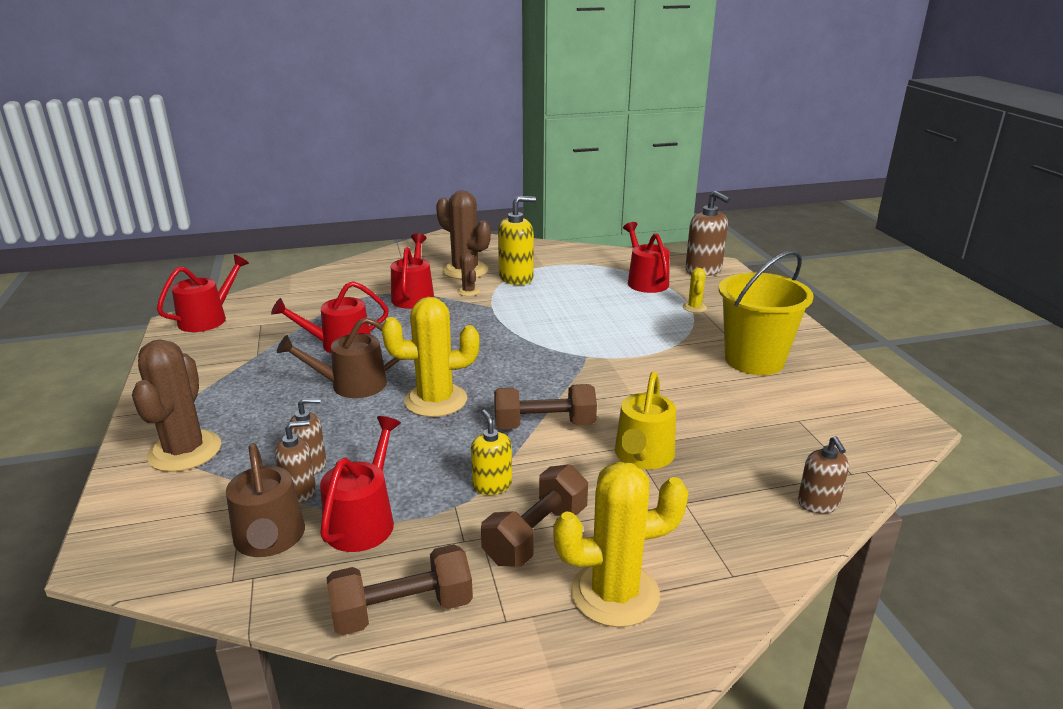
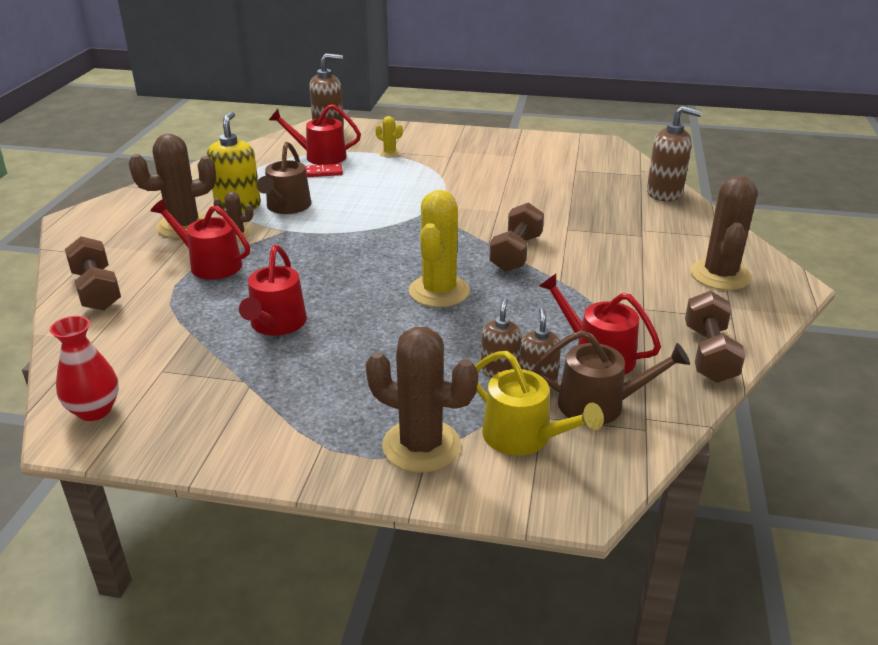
camera: 65 degrees left, 5 degrees up
(207, 319) = (94, 410): red watering can -> red vase
(352, 385) = (372, 329): brown watering can -> brown watering can (287, 207)
(492, 485) = (583, 291): yellow soap dispenser -> none
(536, 535) = (650, 287): brown dumbbell -> brown dumbbell (97, 290)
(614, 291) = (323, 172): none -> red domino
(615, 593) = (720, 275): yellow cactus -> brown cactus
(643, 456) = (582, 228): yellow watering can -> yellow watering can (523, 437)
(754, 360) = (490, 159): yellow bucket -> none
(818, 504) = (664, 193): brown soap dispenser -> brown soap dispenser, size x1.63

